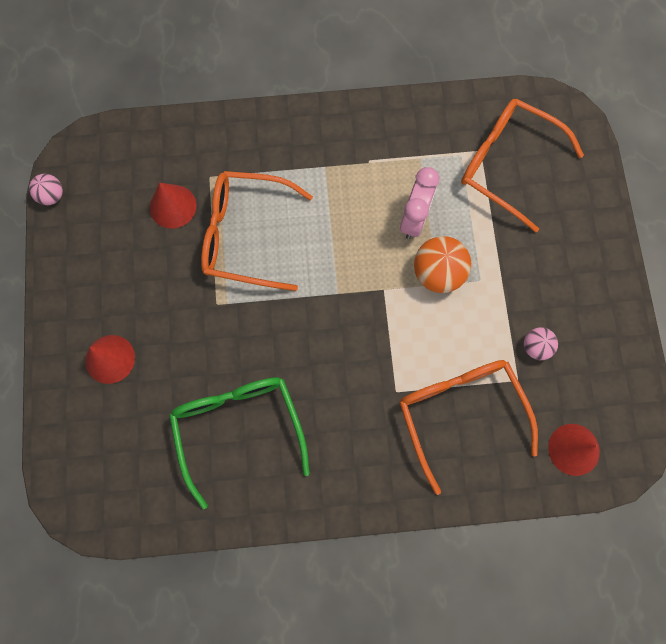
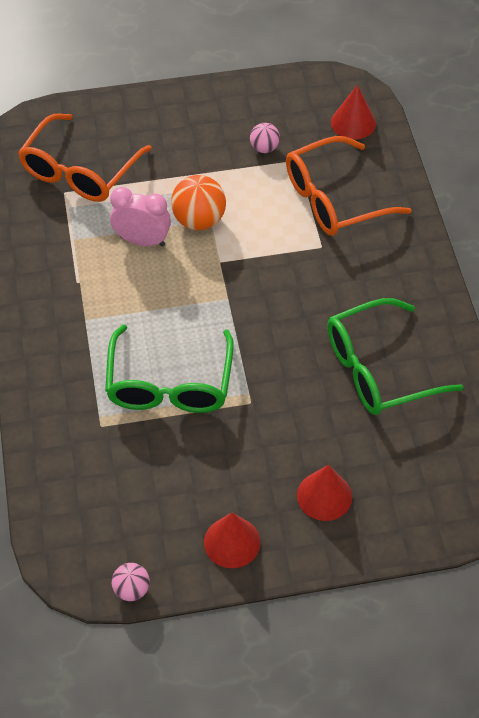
camera: 95 degrees left, 20 degrees down
(173, 206) = (139, 458): red cone -> red cone (232, 542)
(245, 235) = (169, 384): orange glasses -> green glasses

